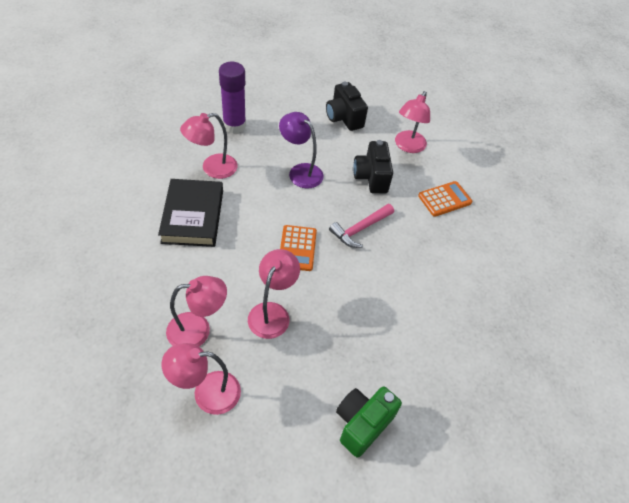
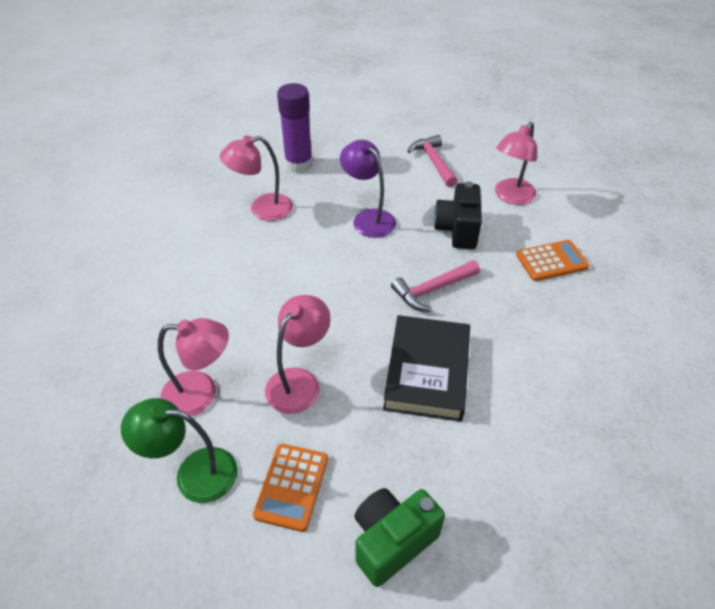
camera: 15 degrees right, 5 degrees down
(193, 216) = (226, 260): black book -> black book (427, 372)
(207, 393) = (194, 473): pink lamp -> green lamp
(297, 248) = (347, 306): orange calculator -> orange calculator (292, 487)
(344, 118) = (434, 162): black camera -> pink hammer

